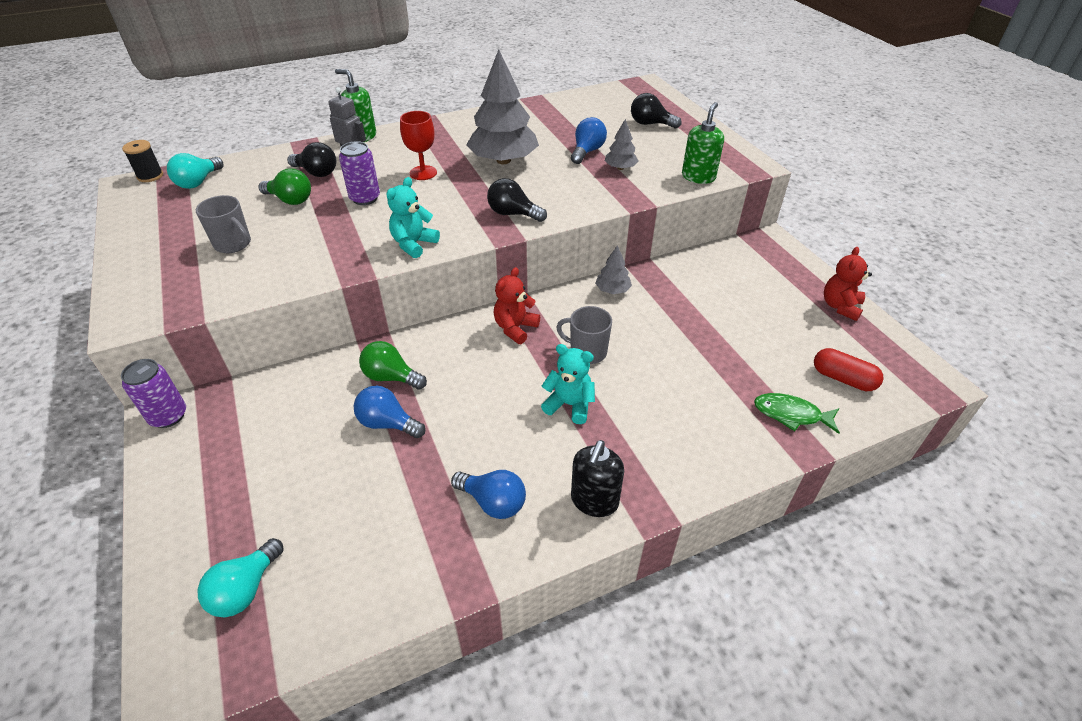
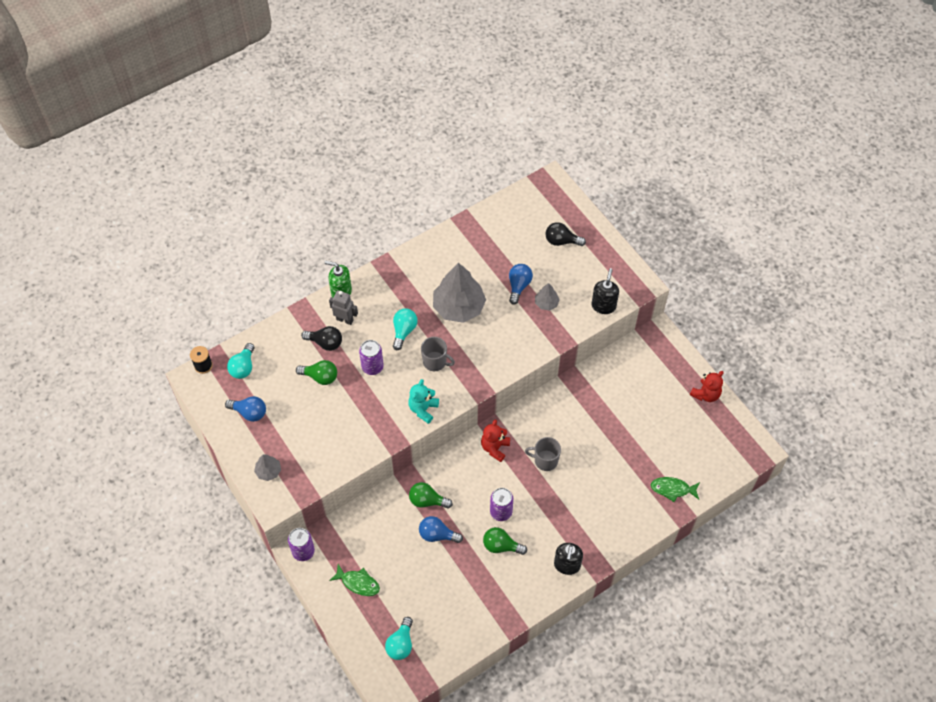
camera: 10 degrees left, 15 degrees up
(226, 474) = (358, 583): none -> green fish
(233, 244) = (303, 428): grey mug -> grey mug (435, 362)
(423, 173) = (404, 331): red goblet -> turquoise light bulb
(486, 454) = (501, 546): none -> green light bulb
(493, 502) = (512, 575): blue light bulb -> blue light bulb (249, 412)
(500, 407) = (501, 512): none -> purple can
(513, 214) = (481, 368): black light bulb -> none
(569, 405) = (541, 503): turquoise teddy bear -> none
(612, 290) = (553, 402): grey tree -> grey tree (268, 471)
(698, 177) = (603, 306): green soap dispenser -> black soap dispenser
(840, 306) = (706, 394): red teddy bear -> red teddy bear turned 150 degrees counterclockwise
(843, 379) = (704, 457): red capsule -> none

